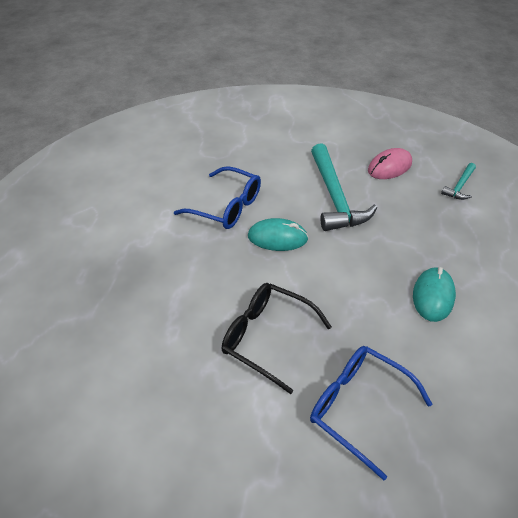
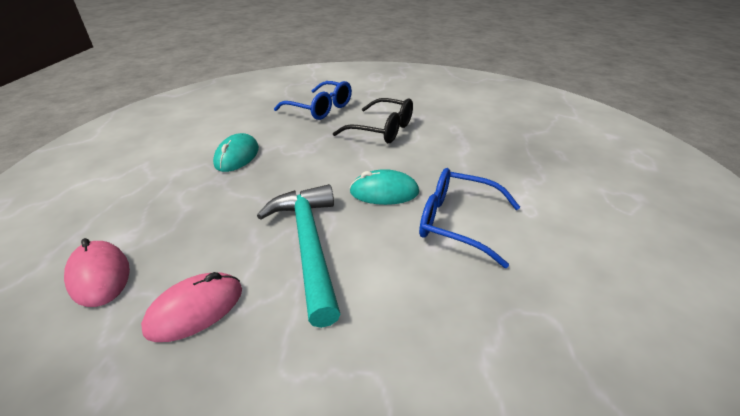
camera: 175 degrees right, 10 degrees down
(460, 186) = (99, 276): turquoise hammer -> pink mouse

